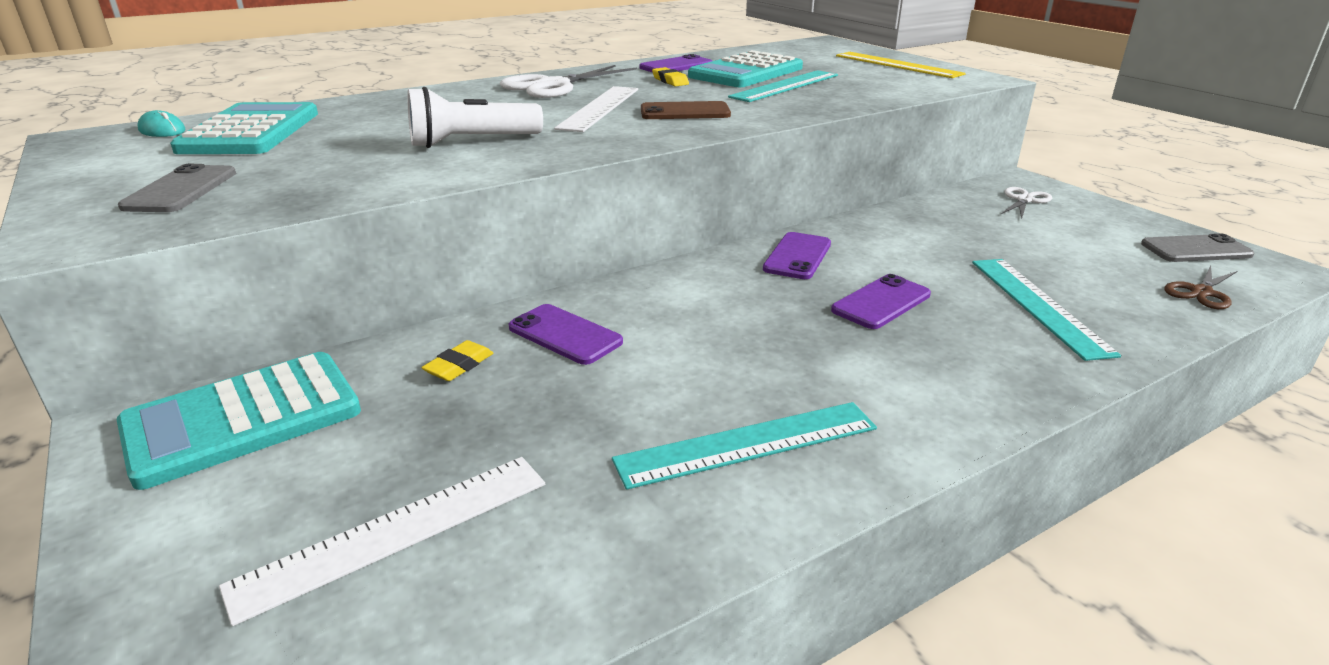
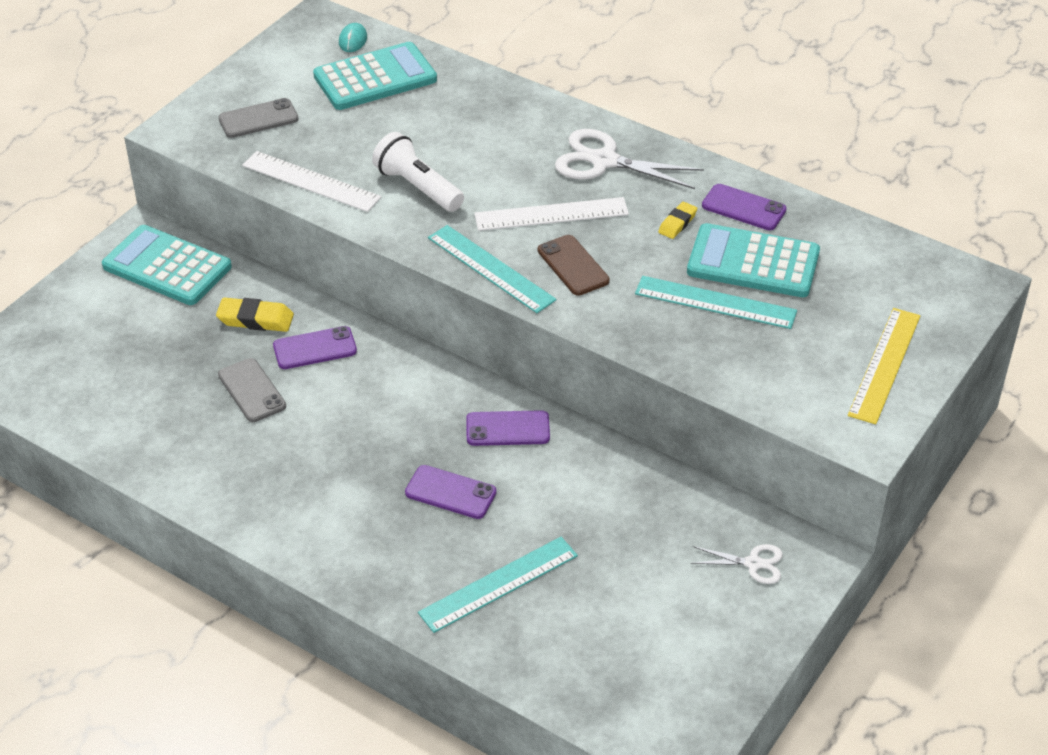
camera: 65 degrees right, 15 degrees up
(395, 532) = (112, 365): white ruler -> white ruler (311, 181)
(459, 366) = (255, 319): yellow eraser -> yellow eraser, size x1.57
(565, 335) = (315, 348): purple phone -> purple phone turned 60 degrees clockwise
(747, 444) = (237, 466): turquoise ruler -> turquoise ruler (490, 269)
(1196, 250) = (692, 694): grey phone -> grey phone (252, 391)
(1201, 292) = (586, 690): brown scissors -> none

